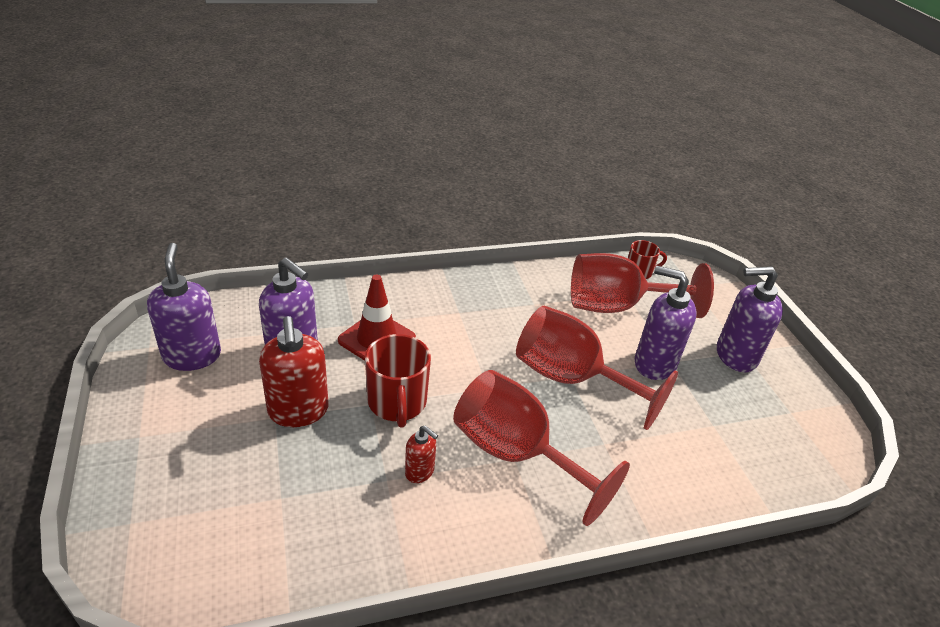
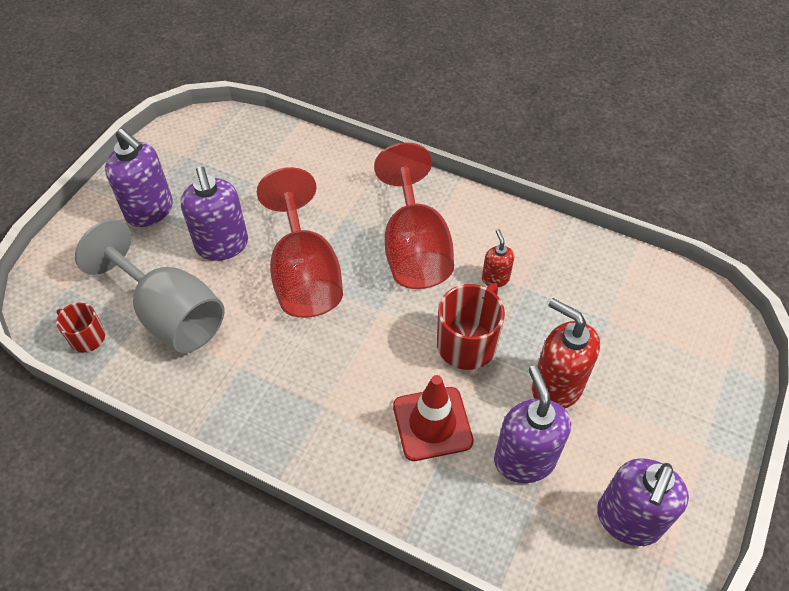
camera: 135 degrees left, 15 degrees up
(298, 411) = (556, 387): red soap dispenser -> red soap dispenser turned 75 degrees counterclockwise
(616, 306) = (170, 314): red goblet -> grey goblet

